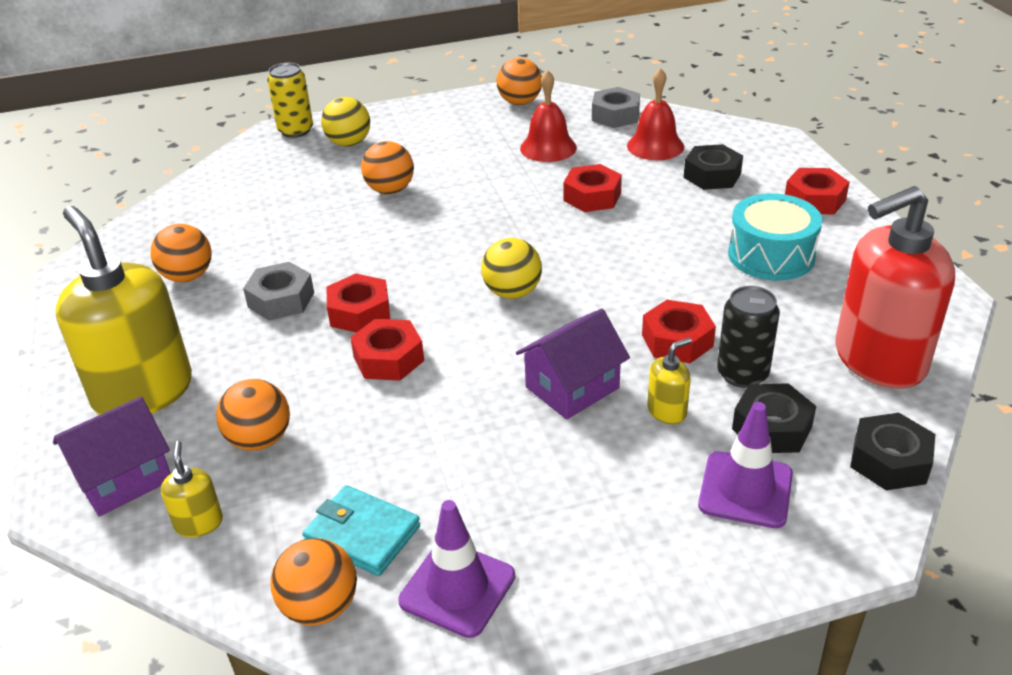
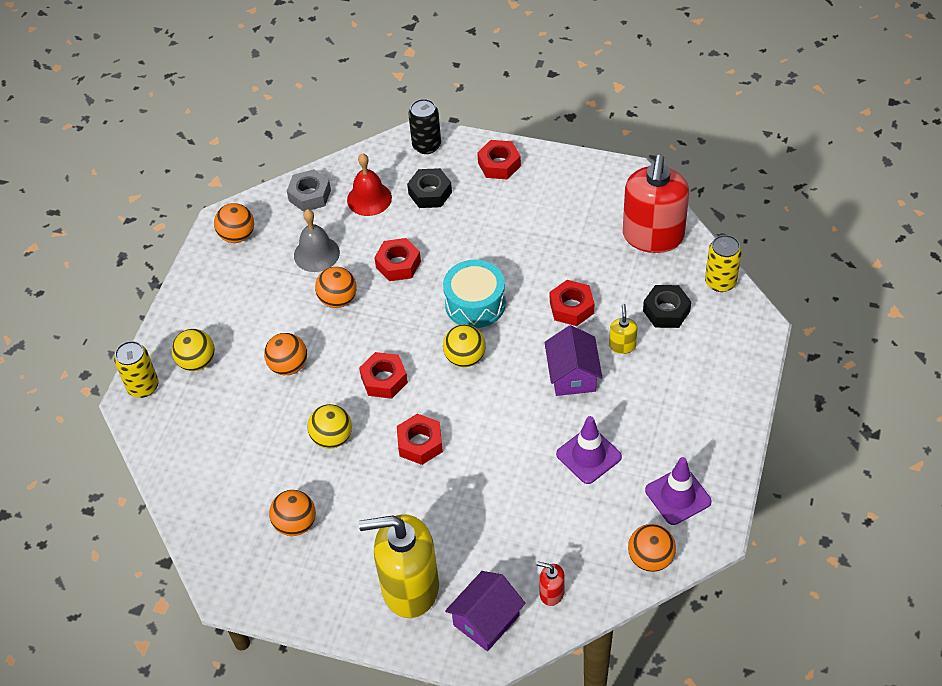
camera: 55 degrees left, 15 degrees up
(123, 478) = (486, 620): purple house -> purple house turned 45 degrees clockwise
(199, 523) = (551, 593): yellow soap dispenser -> red soap dispenser
(259, 440) = (503, 541): orange ball -> orange ball (338, 300)
(281, 300) = (370, 480): grey nut -> none
(319, 252) = (332, 438): none -> yellow ball
(362, 534) = (613, 520): turquoise wallet -> none
(388, 359) = (479, 448): red nut -> red nut (384, 380)
(548, 148) = (316, 254): red bell -> grey bell
(742, 374) = (619, 297): black can -> black can (426, 145)
(745, 490) = (698, 348): purple traffic cone -> purple traffic cone (588, 455)
(771, 255) = (533, 219): turquoise drum -> turquoise drum (475, 303)
(889, 461) = (720, 282): black nut -> yellow can

